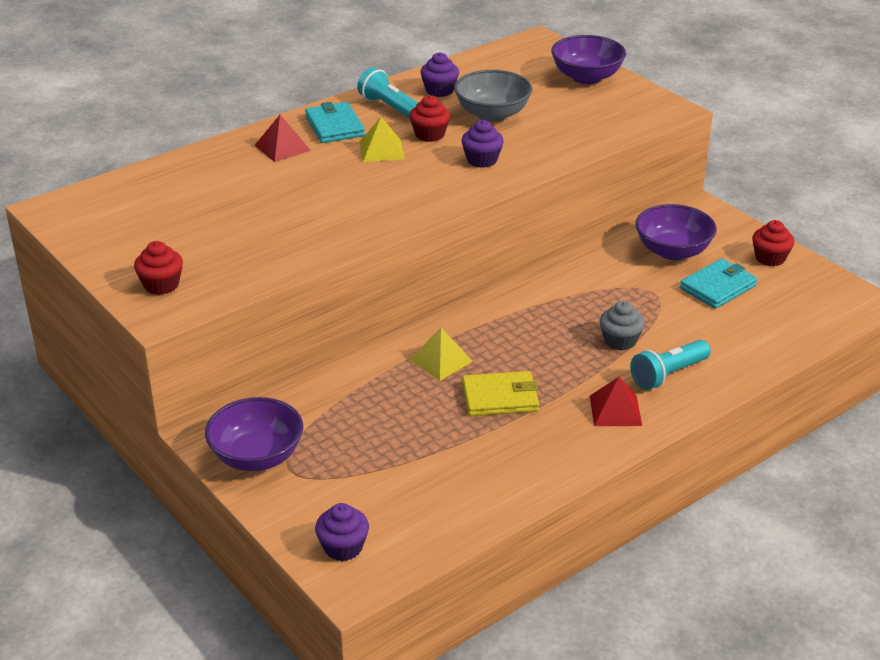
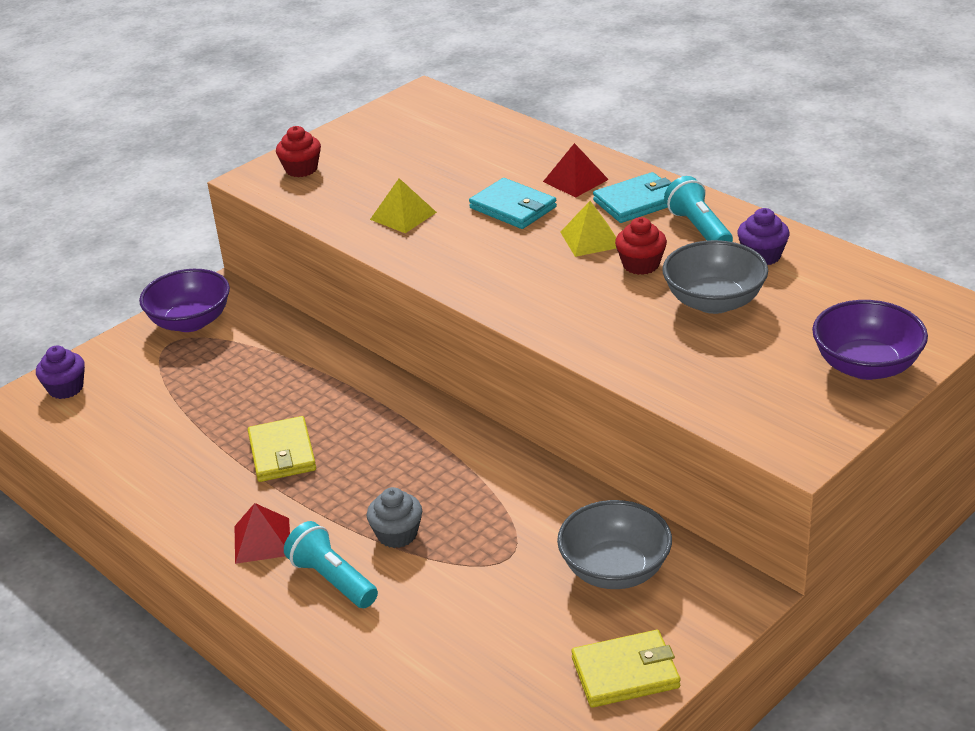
camera: 85 degrees right, 0 degrees up
(390, 107) = (699, 229): turquoise flashlight -> turquoise flashlight turned 60 degrees counterclockwise
(441, 360) = (344, 405): yellow pyramid -> yellow pyramid (403, 216)
(482, 160) = (590, 308): purple cupcake -> none
(672, 251) = (615, 570): purple bowl -> grey bowl
(718, 287) = (535, 618): turquoise wallet -> turquoise wallet (513, 208)
(770, 258) = (625, 673): red cupcake -> yellow wallet

